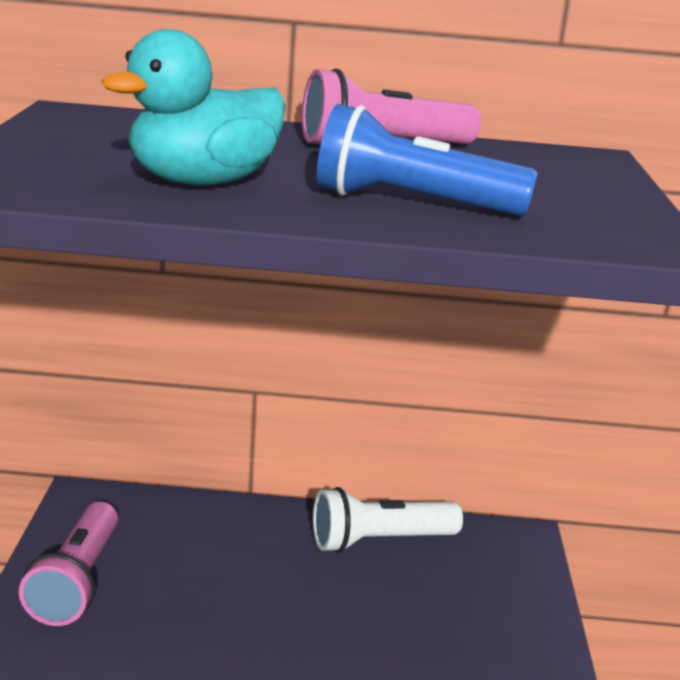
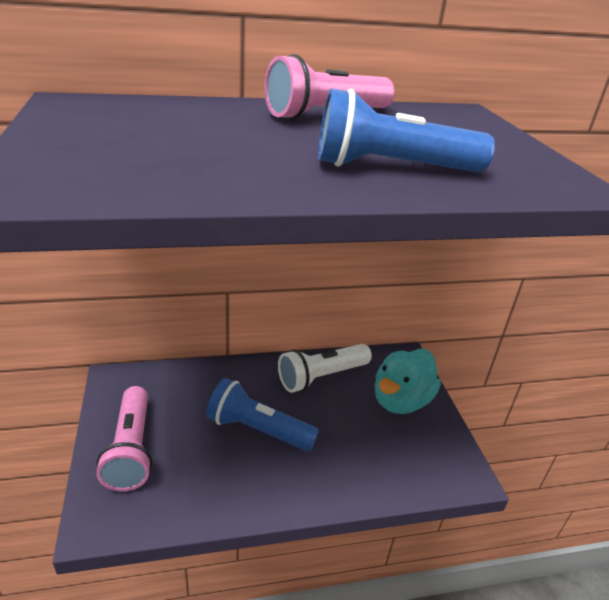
camera: 15 degrees left, 10 degrees up
(202, 182) = (220, 164): turquoise duck -> turquoise duck (401, 401)
(258, 590) = (257, 429): none -> blue flashlight

